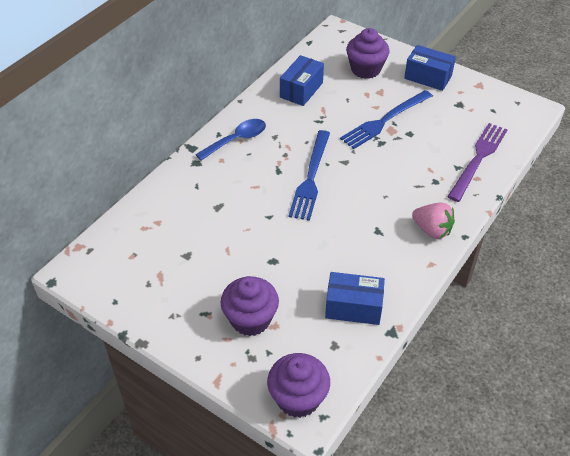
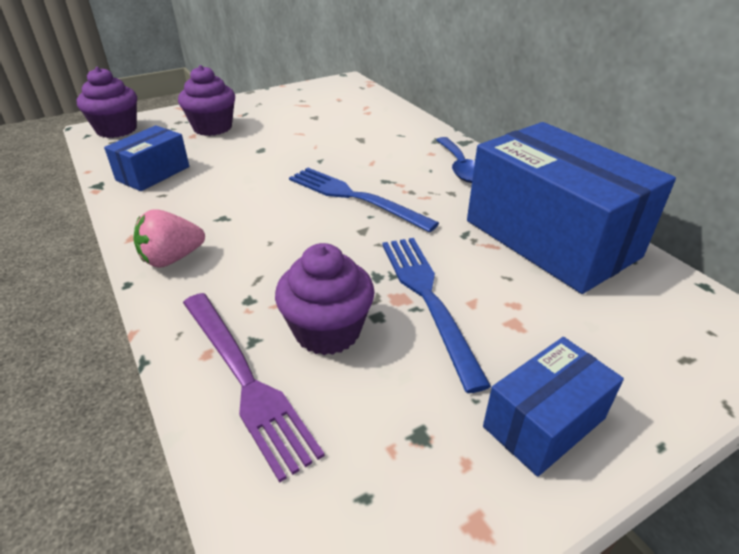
camera: 115 degrees right, 10 degrees down
(301, 90) = (550, 238): blue box -> blue box, size x2.01
(365, 69) = (597, 330): purple cupcake -> purple cupcake (327, 331)

